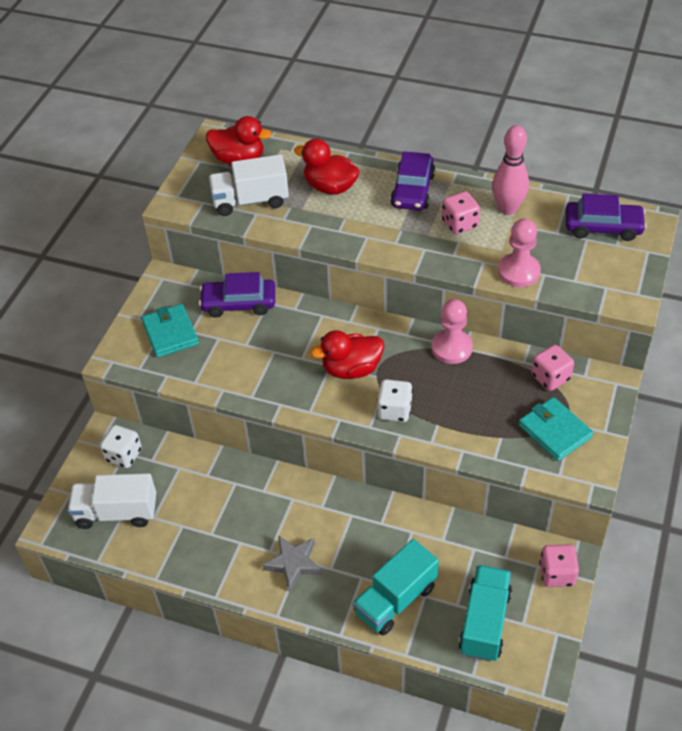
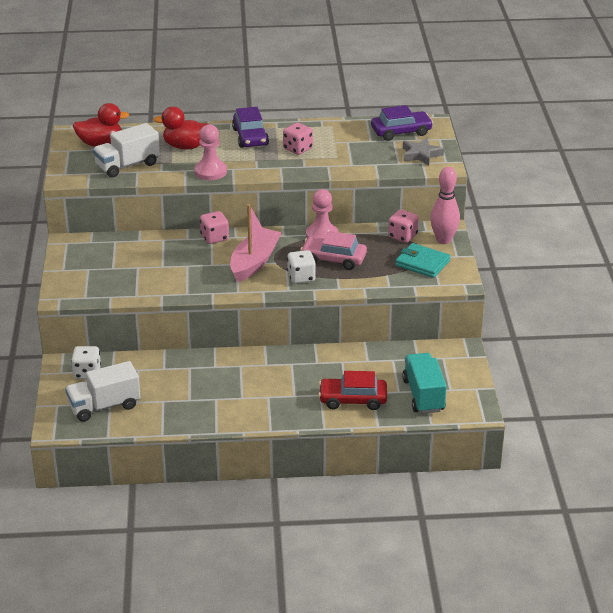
camera: 25 degrees left, 15 degrees down
(170, 333) = (96, 272): turquoise wallet -> none
(239, 303) = (140, 244): purple car -> none
(293, 563) = (264, 400): grey star -> grey star (421, 155)
(351, 369) = (254, 262): red duck -> pink boat
(395, 599) = (353, 400): turquoise truck -> red car
(447, 392) = (333, 259): none -> pink car
(507, 209) = (327, 134): pink bowling pin -> pink bowling pin (443, 240)
(518, 272) = (356, 166): pink pawn -> pink pawn (210, 172)
(557, 574) = (459, 358): pink dice -> pink dice (214, 238)

